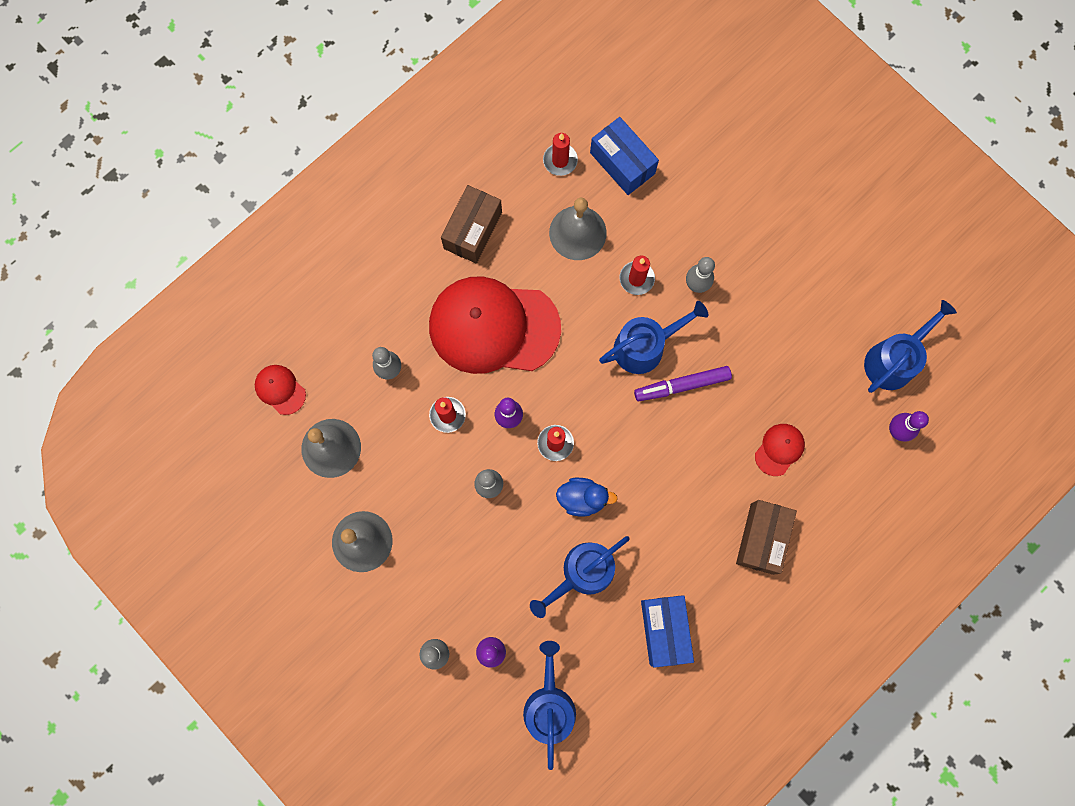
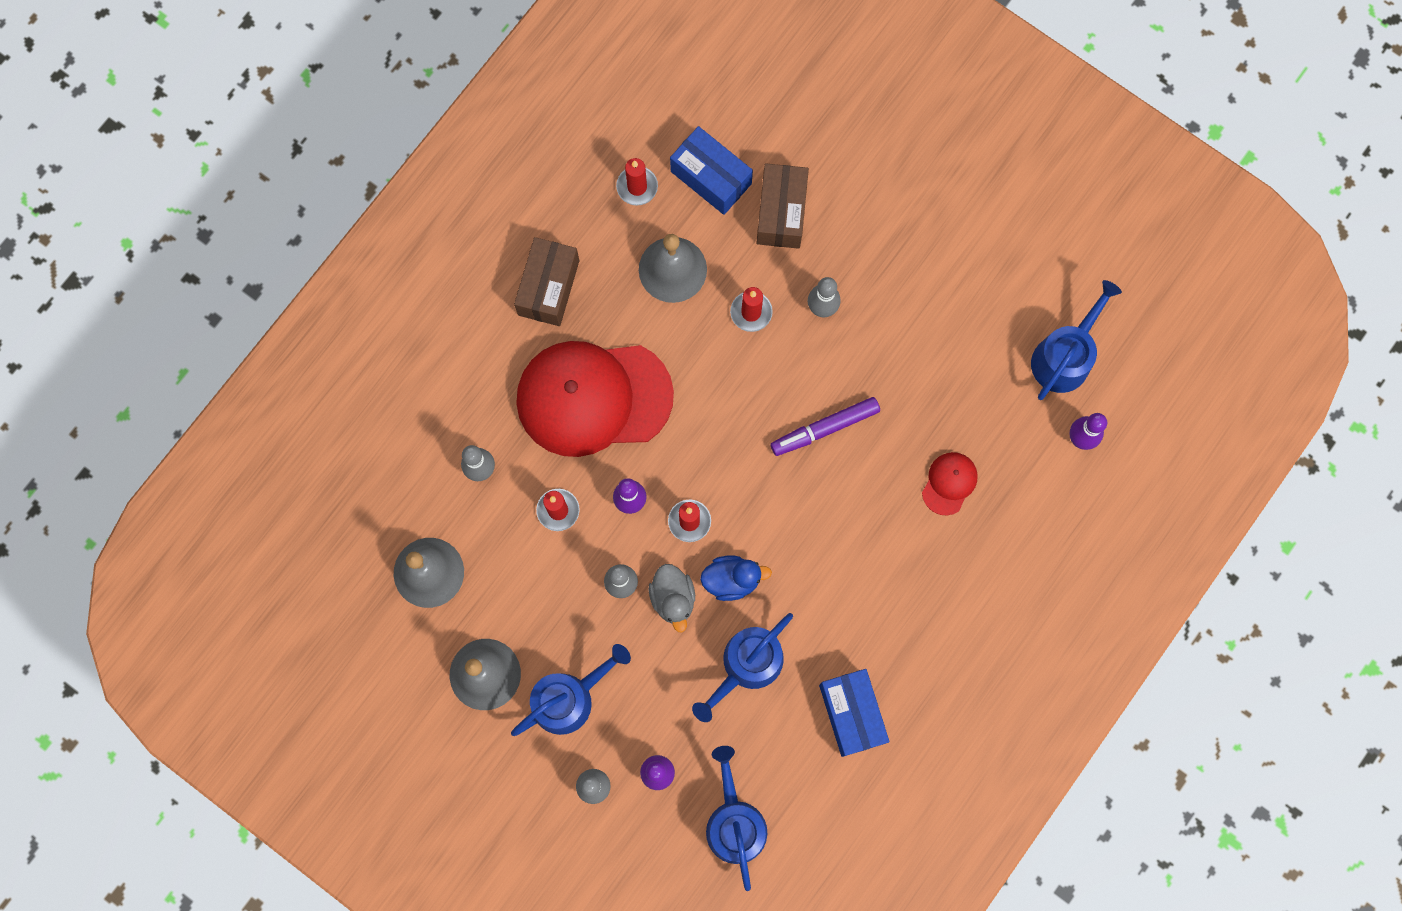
camera: 10 degrees left, 0 degrees up
(280, 389) = (356, 514): red cap -> none
(530, 505) = (673, 598): none -> grey duck
(645, 346) = (774, 390): blue watering can -> blue watering can (569, 698)
(762, 538) = (946, 589): brown box -> brown box (781, 213)

